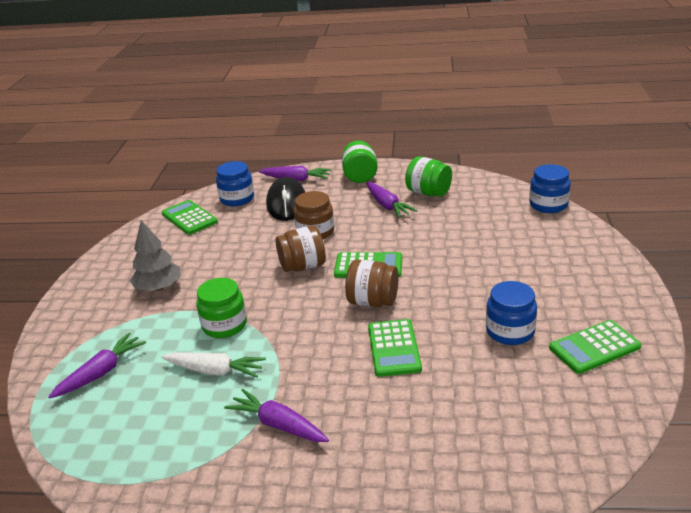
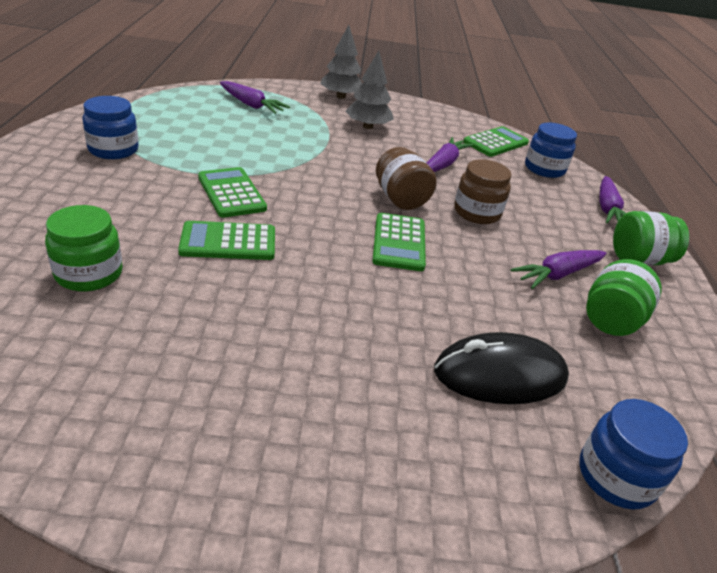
camera: 80 degrees right, 5 degrees up
(76, 309) = (341, 96): none -> grey tree
(215, 371) = (233, 146): white carrot -> none
(224, 325) = (300, 153): green jar -> green jar (89, 274)
(278, 425) = (144, 170): purple carrot -> purple carrot (443, 164)
(286, 203) = (542, 198): black mouse -> black mouse (500, 375)
(372, 301) = (322, 238): brown jar -> none
(510, 331) = (228, 340): blue jar -> blue jar (113, 149)
(594, 347) = (157, 425): green calculator -> green calculator (231, 193)

